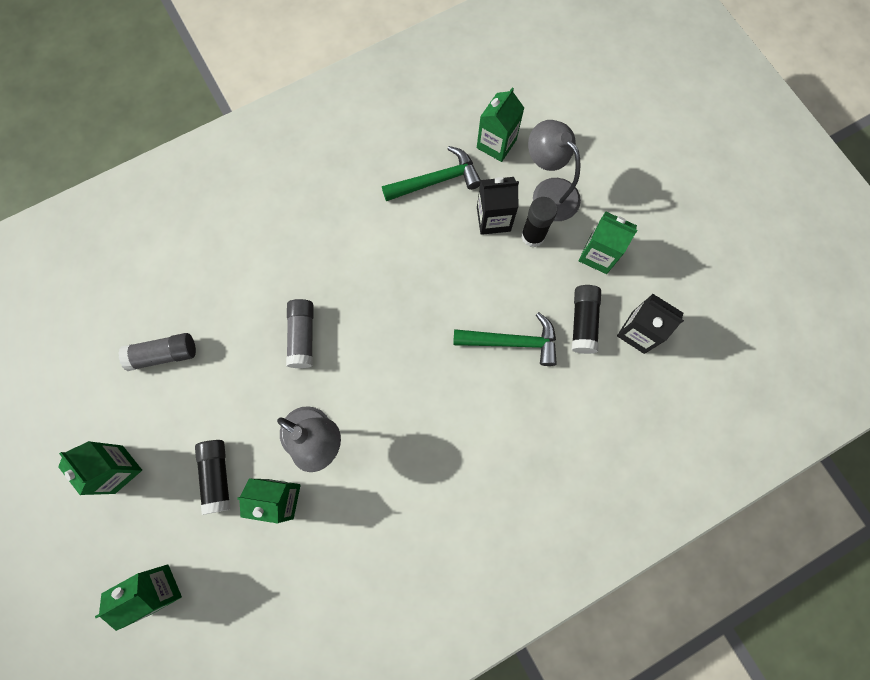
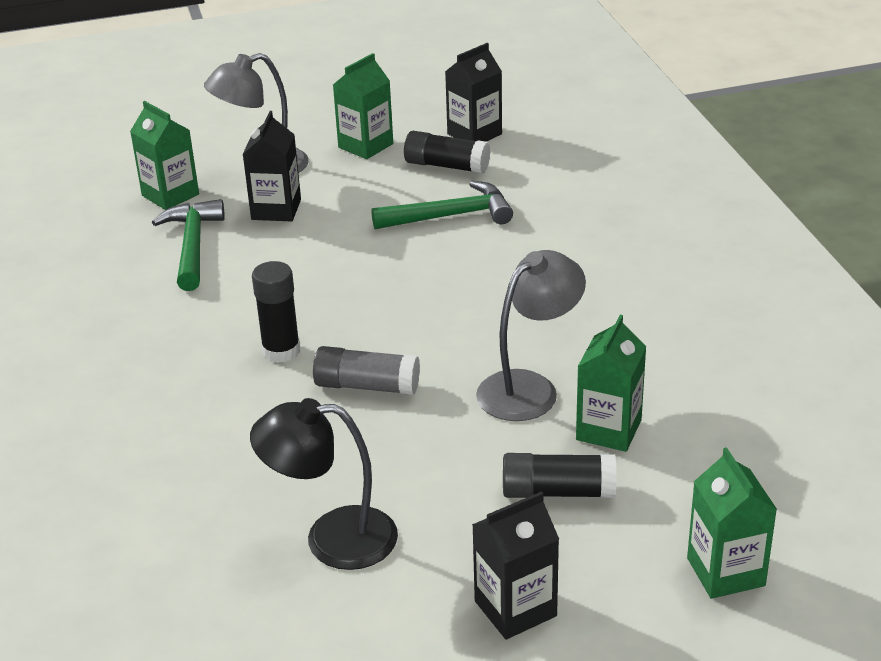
camera: 75 degrees left, 40 degrees down
(119, 469) = (515, 608): green carton -> black carton
(164, 354) = (332, 538): grey glue stick -> black lamp
(512, 342) = (451, 216): green hammer -> green hammer turned 60 degrees clockwise
(533, 236) = (316, 185): black glue stick -> black glue stick (281, 351)

